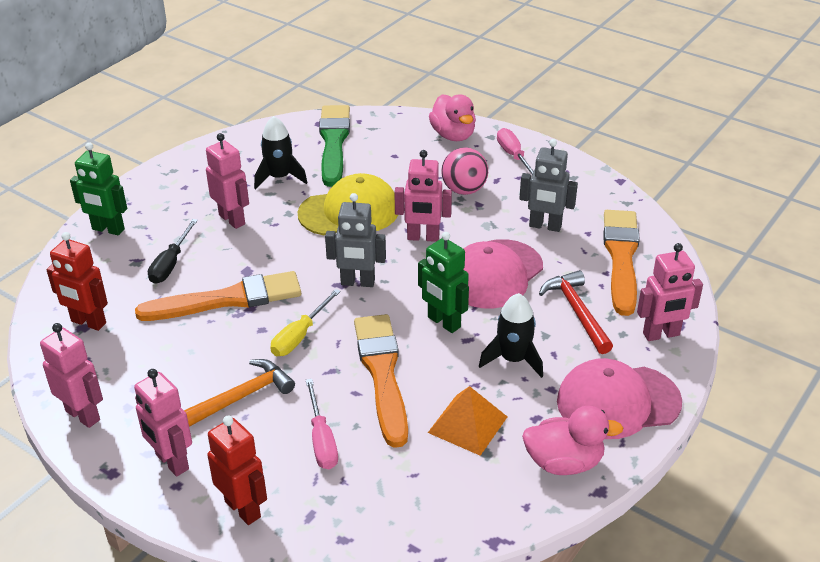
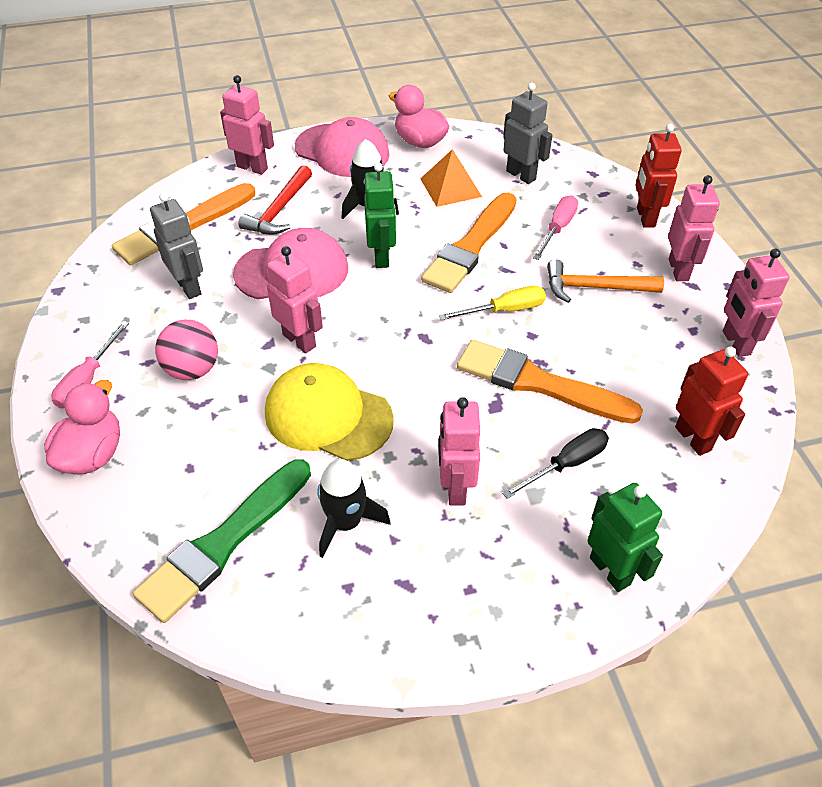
camera: 140 degrees left, 10 degrees up
(357, 282) = (408, 330): grey robot -> grey robot (521, 175)

